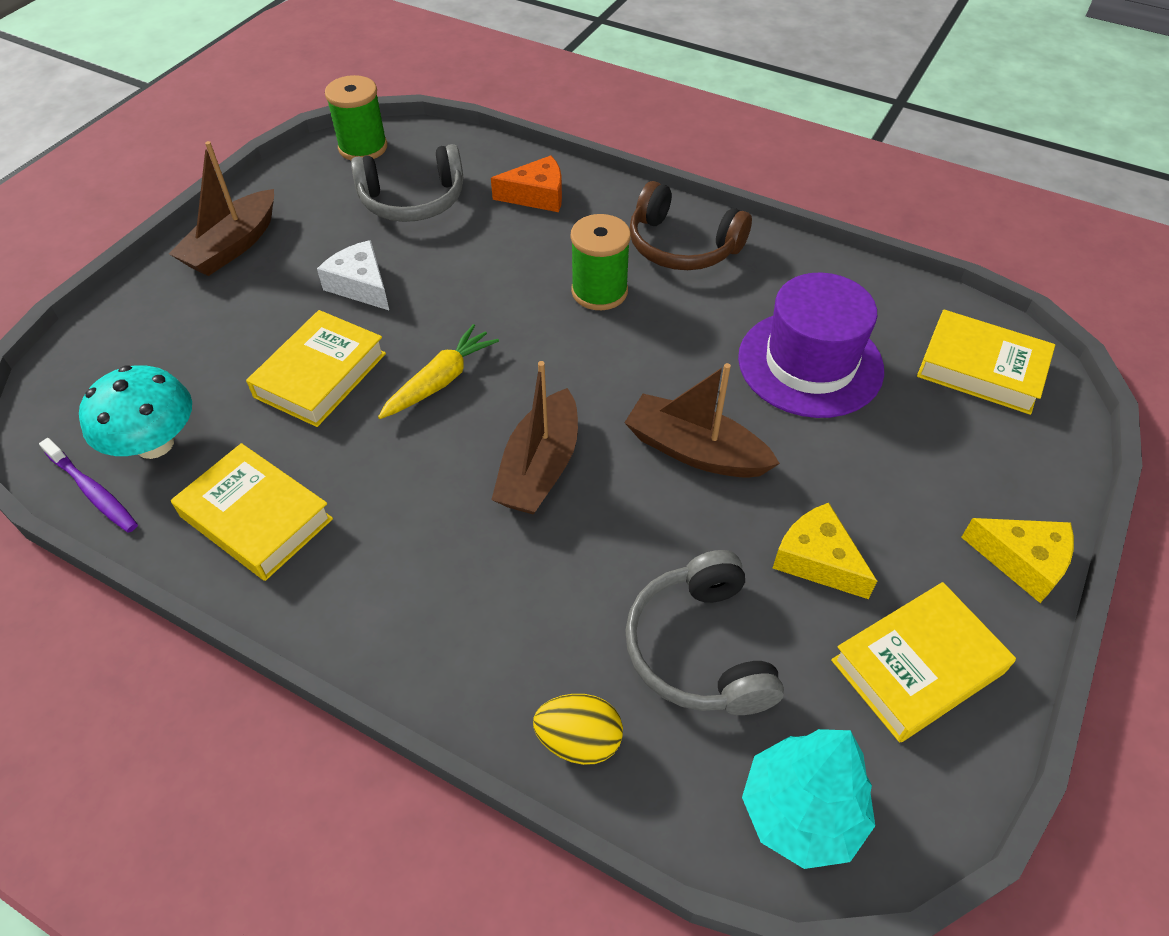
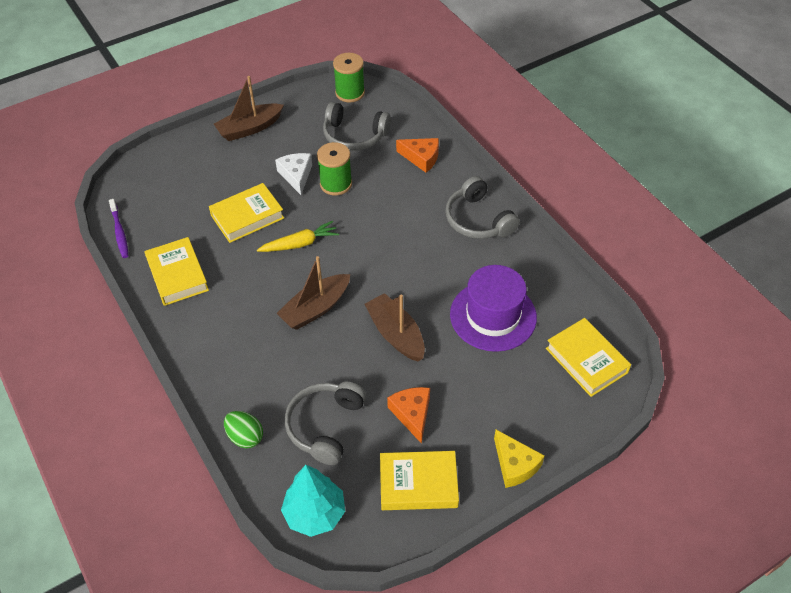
camera: 30 degrees right, 0 degrees up
(154, 444) = (156, 220): turquoise mushroom -> none
(579, 740) = (245, 437): yellow egg -> green egg
(599, 291) = (413, 228): green spool -> green spool (336, 184)
(682, 246) = (478, 220): brown headphones -> grey headphones
(817, 560) = (412, 414): yellow cheese -> orange cheese

